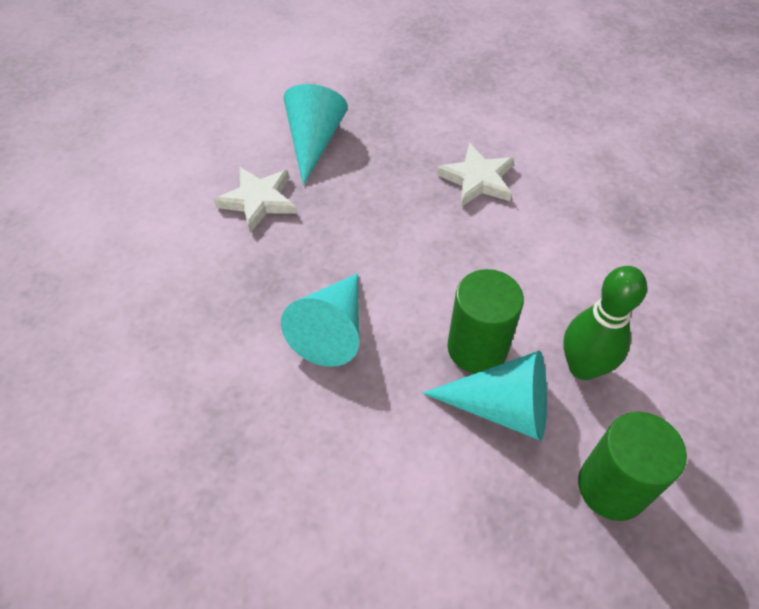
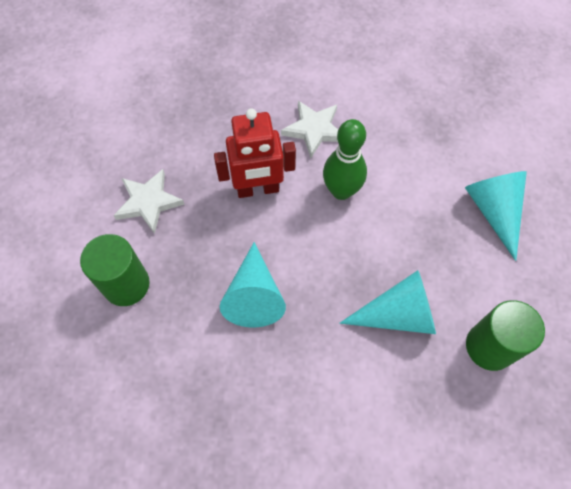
camera: 20 degrees left, 10 degrees up
(314, 142) = (171, 133): turquoise cone -> turquoise cone (493, 211)
(385, 221) = (258, 189): none -> red robot
(477, 348) = (365, 274): green cylinder -> green cylinder (126, 284)
(582, 367) = (442, 263): green bowling pin -> green bowling pin (341, 191)

